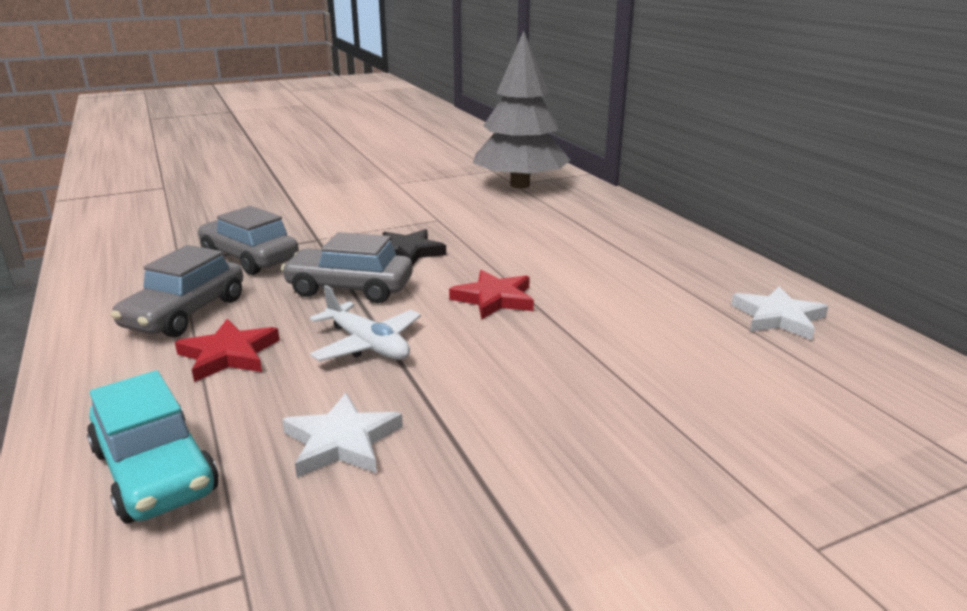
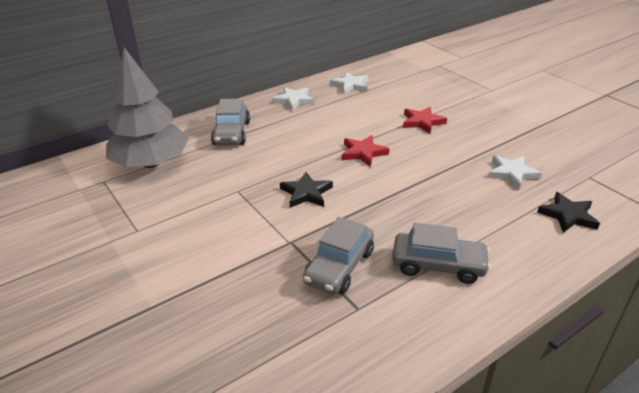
camera: 100 degrees left, 10 degrees up
(155, 471) = (568, 215): turquoise car -> black star
(229, 355) = (472, 227): red star -> red star (422, 122)
(350, 288) = (371, 204): grey car -> grey car (231, 133)
(367, 344) = (434, 183): white plane -> none
(695, 262) = (294, 100): none -> white star

